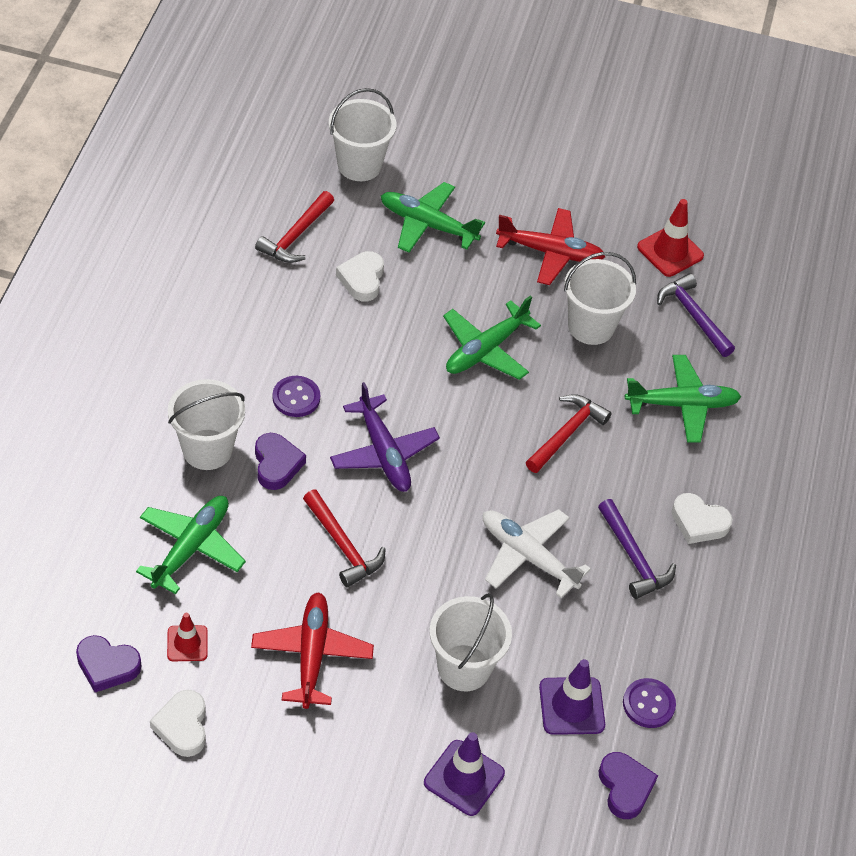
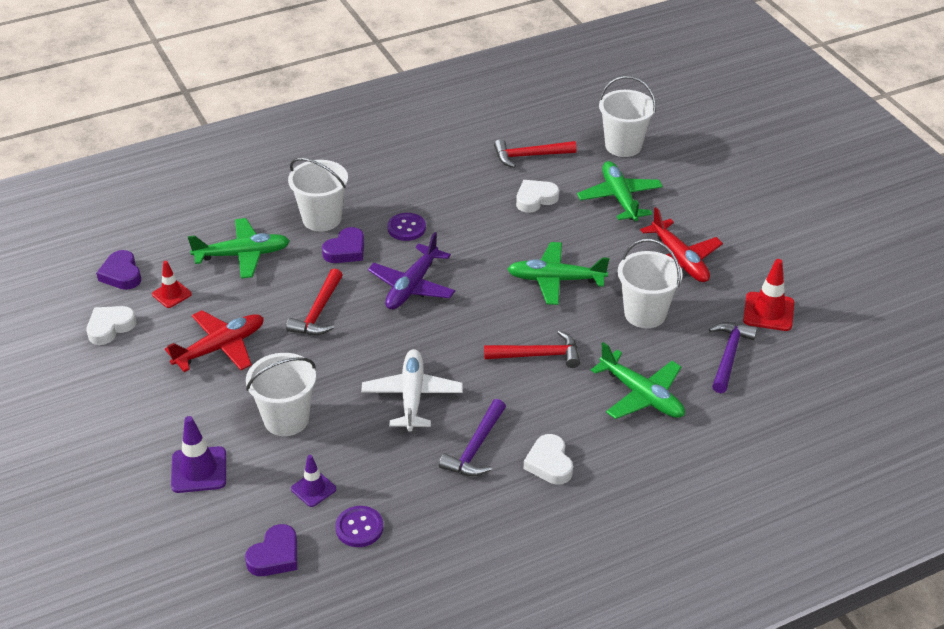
camera: 55 degrees right, 10 degrees down
(571, 706) = (313, 489): purple traffic cone -> purple traffic cone, size x0.64

